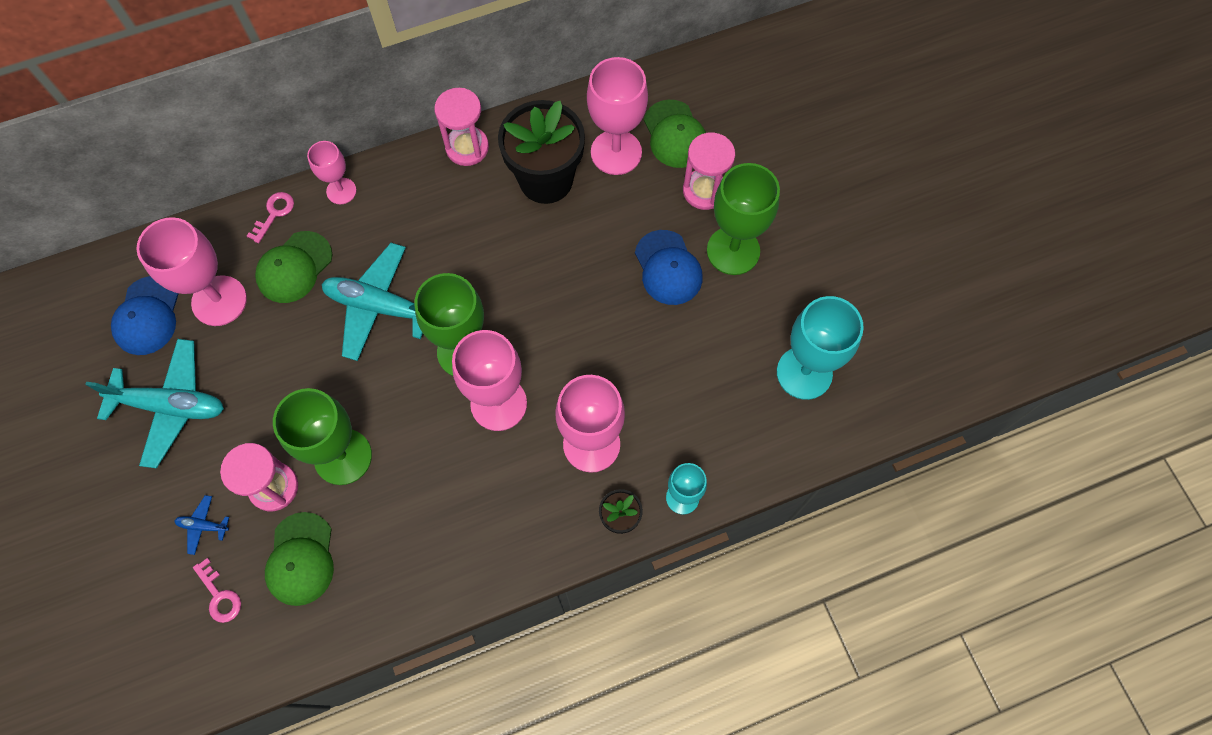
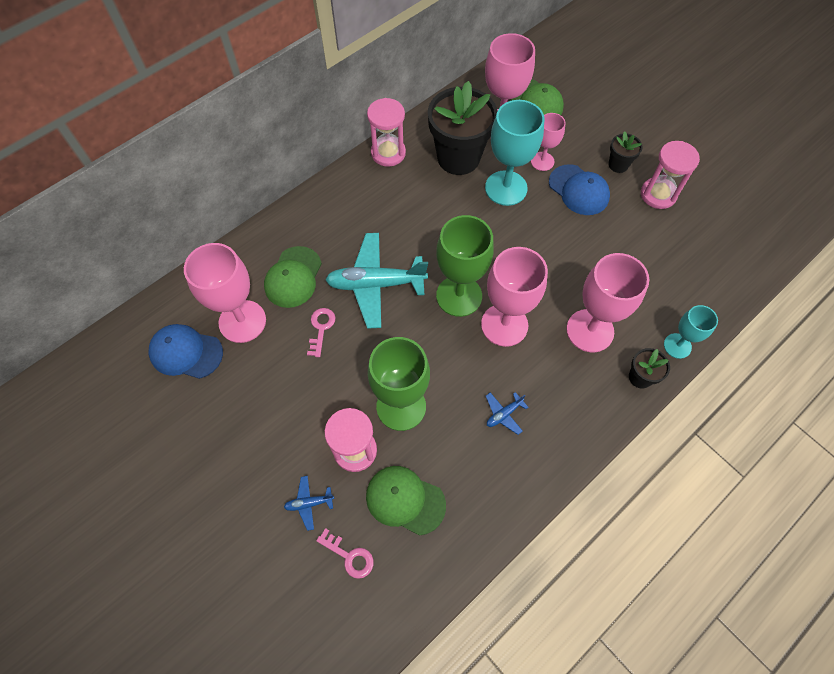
camera: 20 degrees left, 5 degrees down
(147, 316) = (186, 352): blue cap -> blue cap turned 120 degrees clockwise
(171, 406) = (237, 416): turquoise plane -> none
(274, 214) = (258, 243): pink key -> pink key (321, 328)
(301, 559) = (405, 500): green cap -> green cap turned 135 degrees clockwise
(341, 191) = (305, 211): pink goblet -> pink goblet (542, 161)
(448, 505) = (504, 414): none -> blue plane
(704, 191) = (576, 132): pink hourglass -> pink hourglass (658, 194)
(733, 250) = (618, 165): green goblet -> black flower pot
(804, 373) = (713, 230): turquoise goblet -> turquoise goblet (506, 188)

